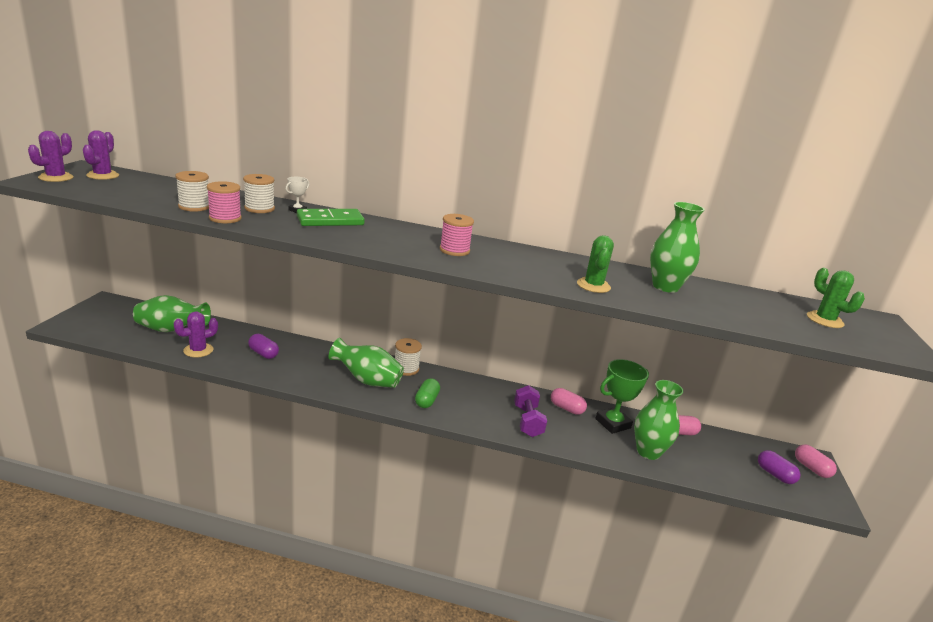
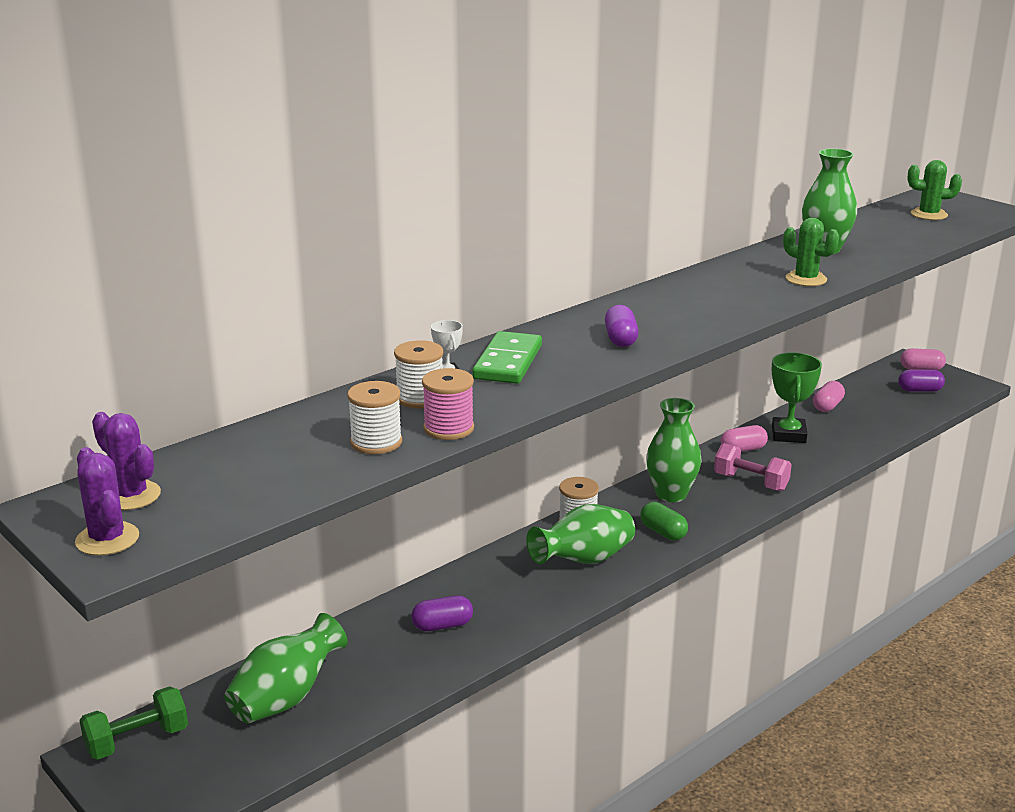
camera: 50 degrees left, 0 degrees up
(120, 306) = (137, 741): none -> green dumbbell
(198, 350) = (381, 683): purple cactus -> none
(400, 243) = (620, 339): none -> purple capsule
(454, 250) = (665, 316): pink spool -> none
(527, 421) = (750, 482): purple dumbbell -> pink dumbbell
(648, 452) = (848, 436): green vase -> green vase (671, 494)

